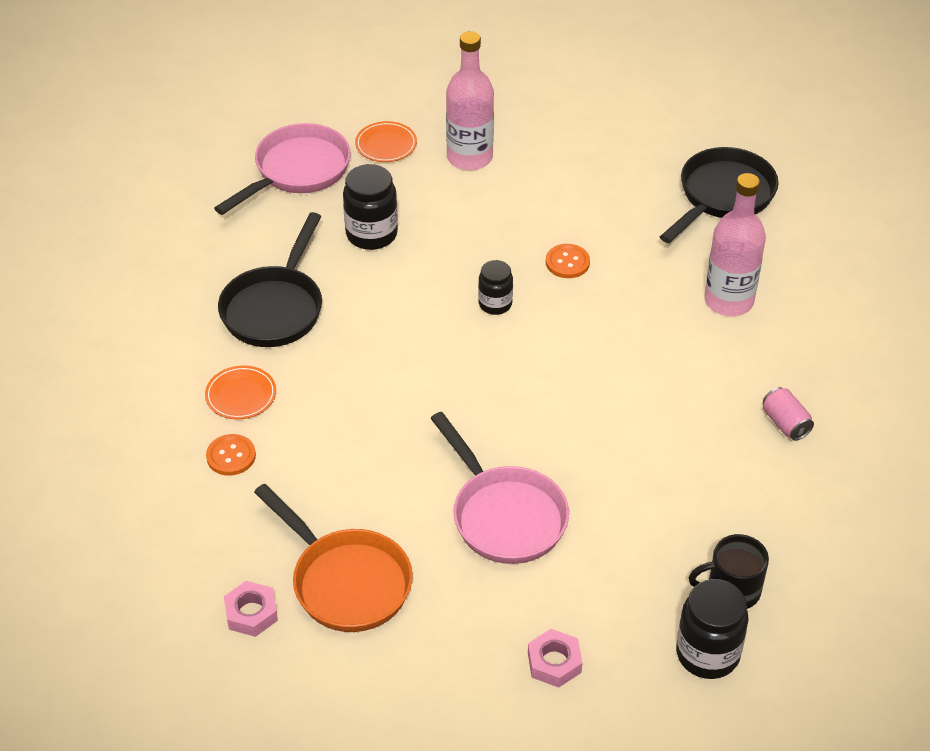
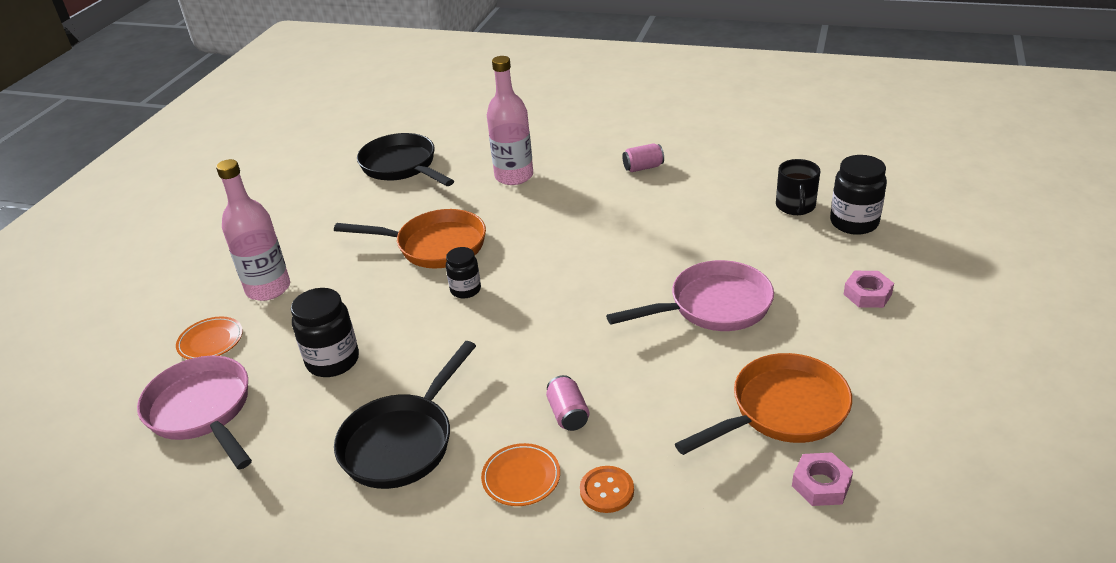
camera: 75 degrees left, 10 degrees down
(275, 308) = (402, 441): black pan -> black pan turned 90 degrees clockwise
(322, 415) = (568, 414): none -> pink can
(567, 262) = (435, 246): orange button -> orange pan

